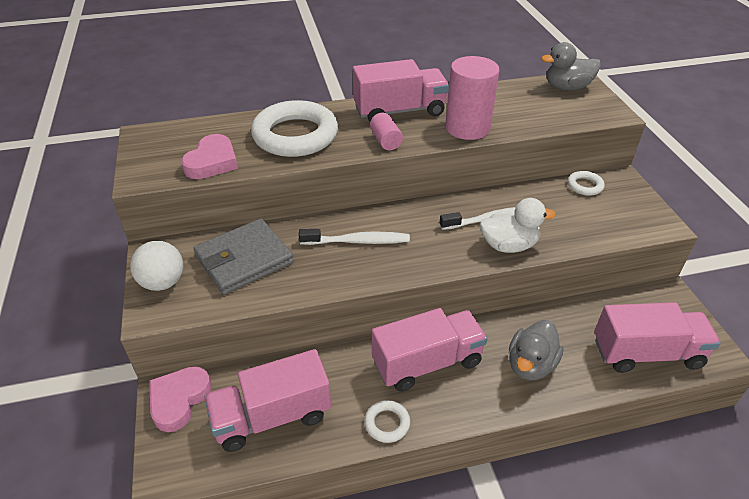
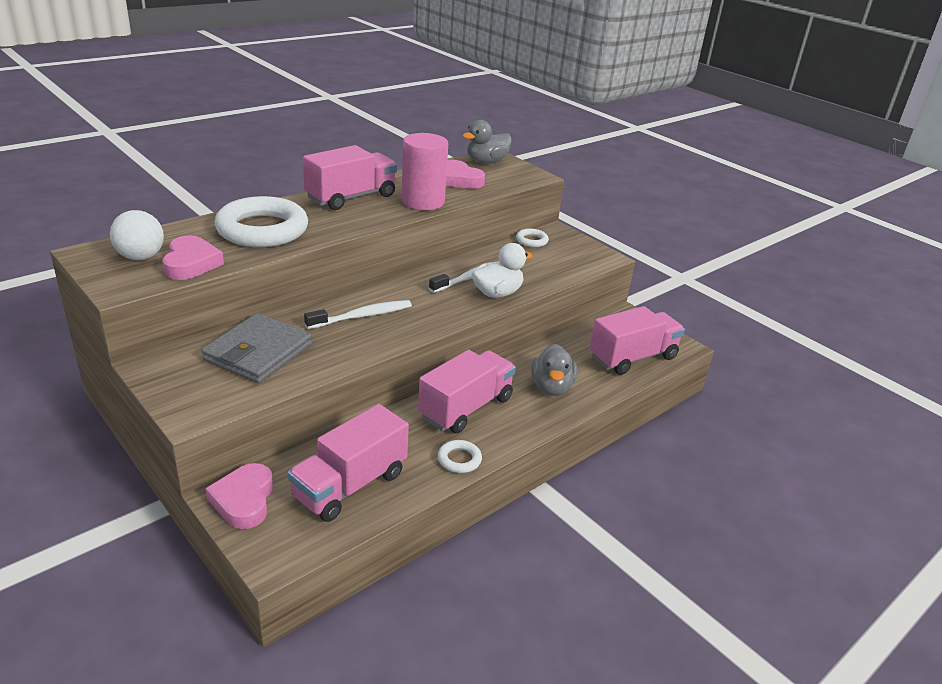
camera: 30 degrees left, 10 degrees down
(163, 282) = (183, 389): white ball -> white ball (141, 257)
(386, 141) = (356, 221): pink cylinder -> none
(523, 106) = (459, 180): none -> pink heart

